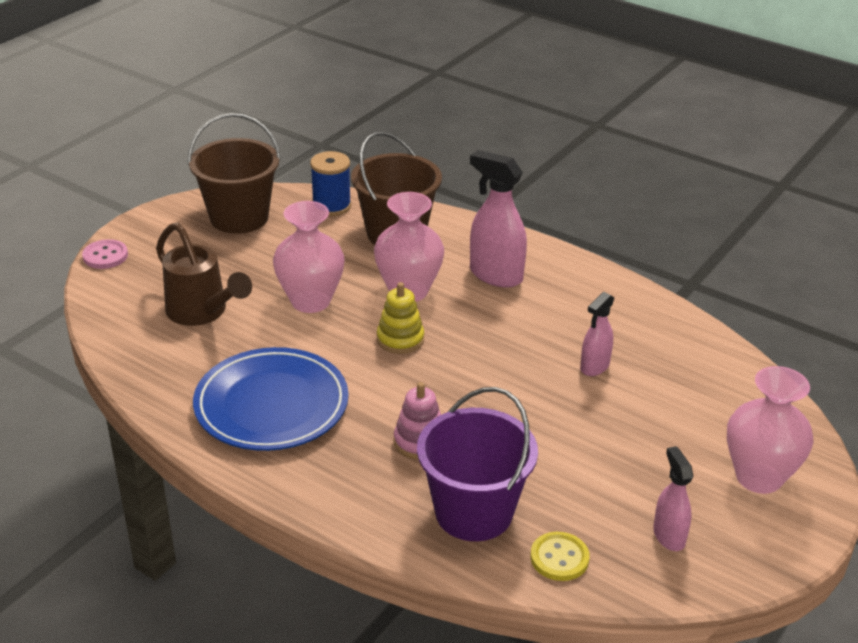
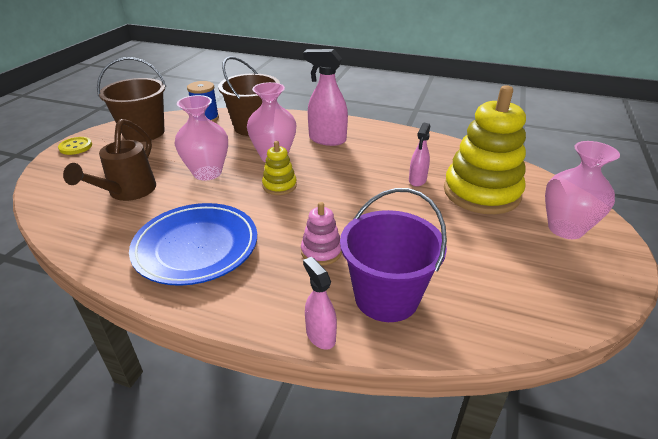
camera: 15 degrees left, 0 degrees up
(105, 256) = (45, 168): pink button -> none
(202, 313) = (127, 192): brown watering can -> brown watering can turned 75 degrees clockwise
(559, 558) = (471, 319): yellow button -> yellow button (76, 147)
(668, 536) = (537, 283): pink spray bottle -> pink spray bottle (320, 335)
(676, 403) = (481, 192): none -> yellow stacking toy

